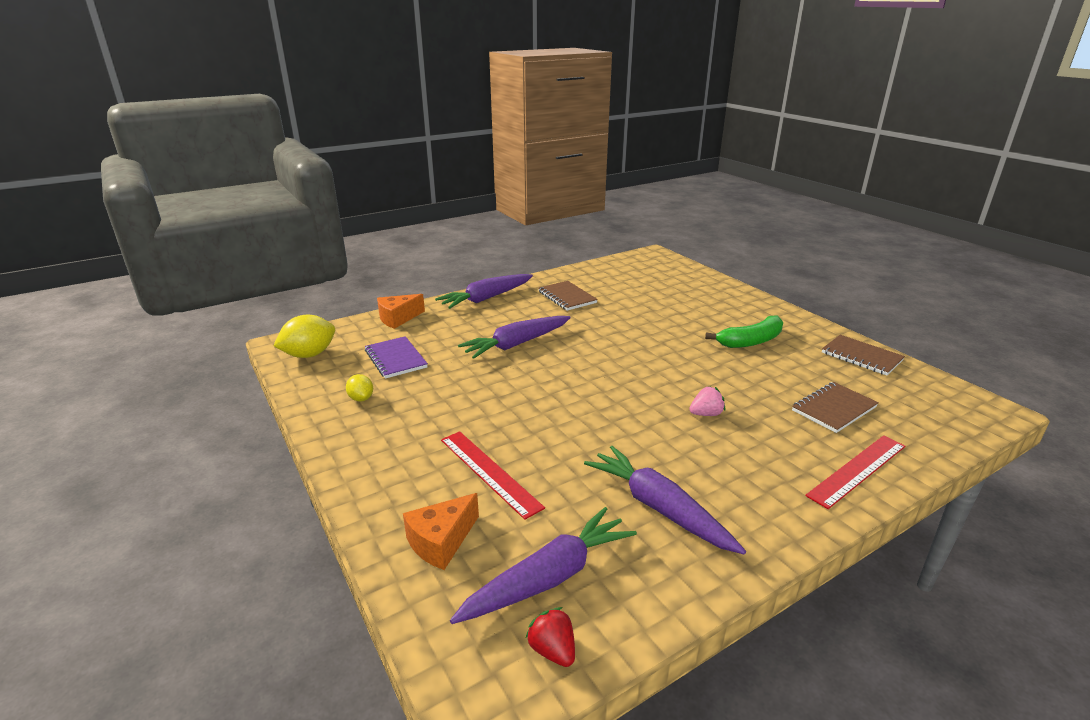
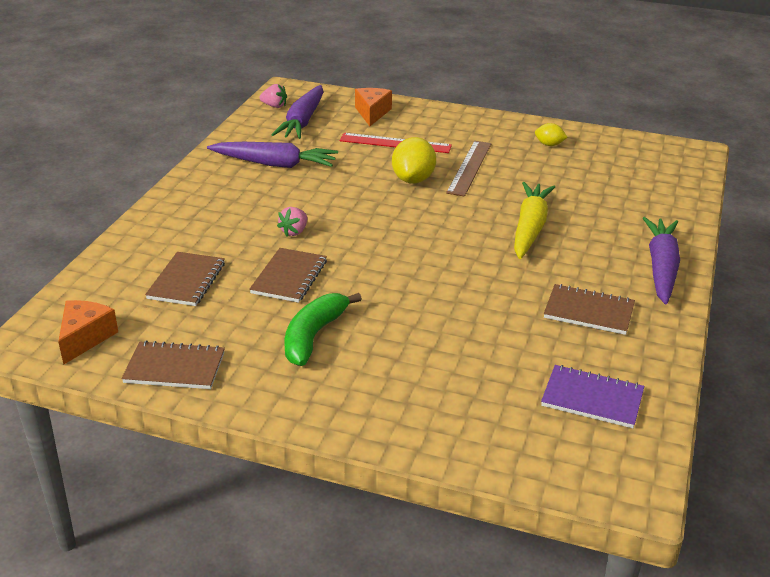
camera: 140 degrees right, 5 degrees up
(309, 355) = (655, 153): yellow lemon -> yellow lemon (413, 179)
(395, 359) = (591, 175): purple notebook -> purple notebook (592, 398)
(398, 318) = (677, 207): orange cheese -> orange cheese (85, 338)
(470, 408) = (469, 167): none -> brown ruler
(516, 344) = (530, 228): purple carrot -> yellow carrot
(553, 650) = (274, 106): red strawberry -> pink strawberry
(740, 380) = (289, 277): none -> brown notebook
(857, 470) = (153, 234): red ruler -> none

